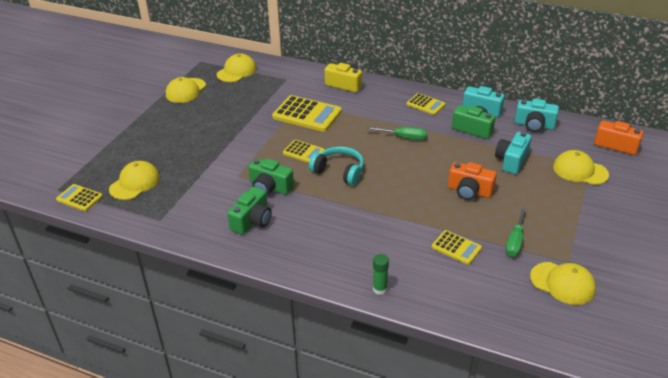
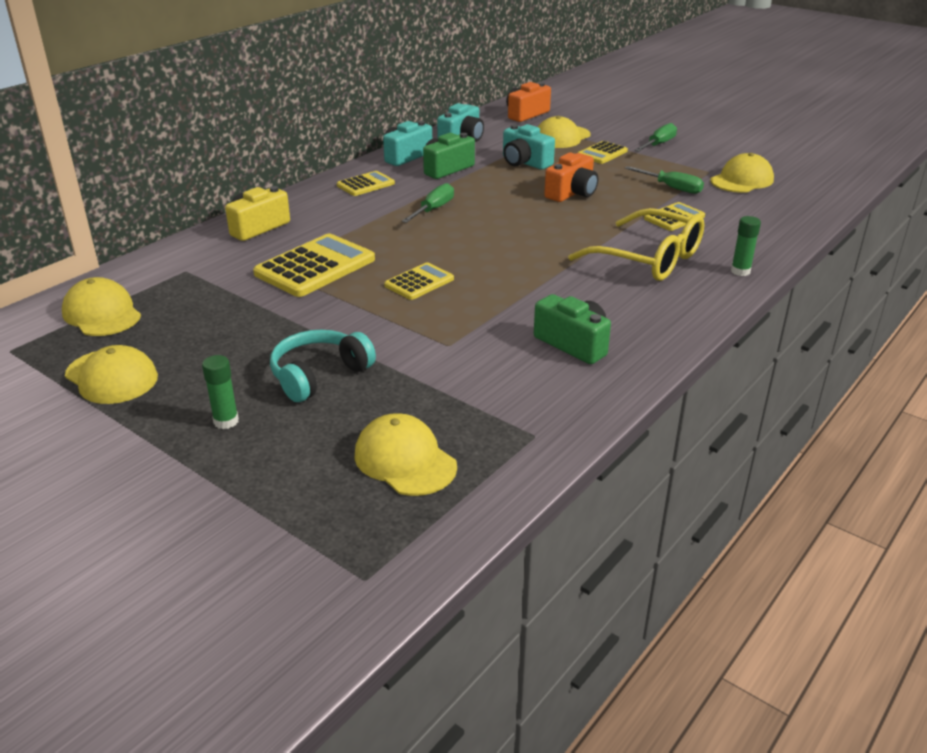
camera: 75 degrees left, 5 degrees down
(79, 198) = (416, 541): yellow calculator -> yellow calculator (602, 153)
(157, 128) = (226, 421): none -> green glue stick
(270, 187) = (495, 320): green camera -> none
(339, 171) = (485, 263): turquoise headphones -> turquoise headphones (319, 375)
(377, 241) = (649, 259): none -> yellow glasses
(610, 226) = (658, 144): none -> green screwdriver

